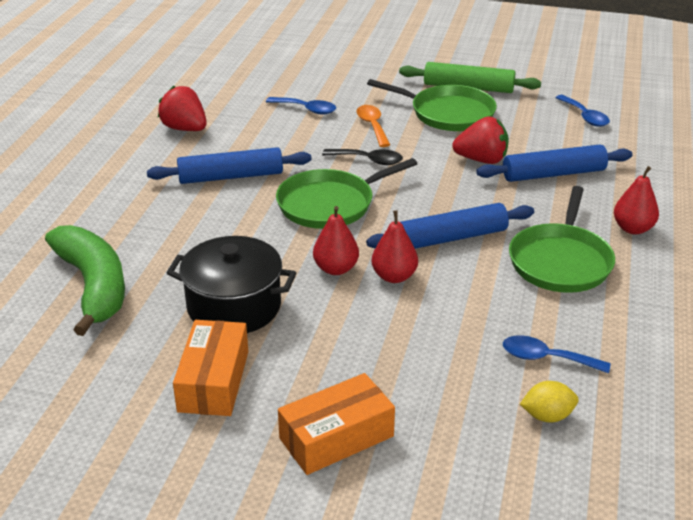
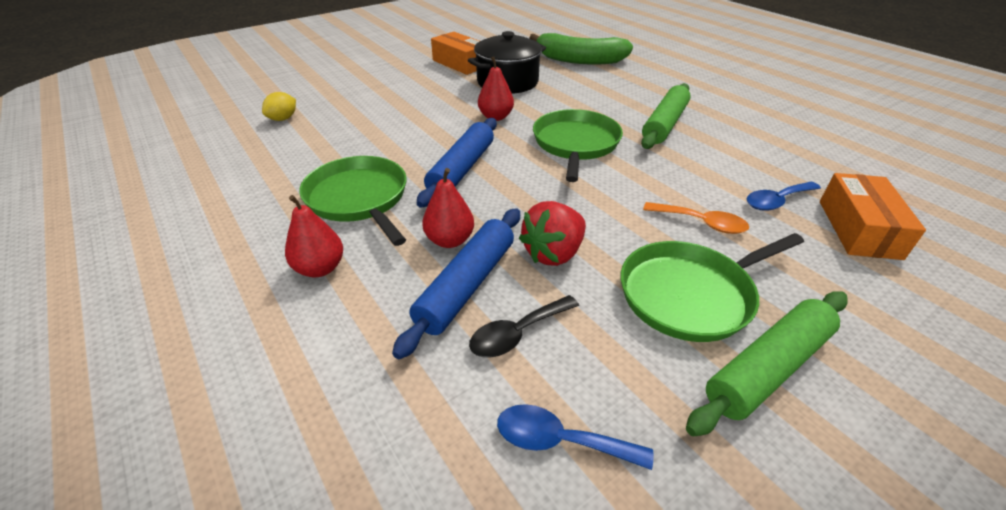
camera: 130 degrees right, 5 degrees up
(185, 129) = (773, 132): red strawberry -> none
(231, 176) = (665, 124): blue rolling pin -> green rolling pin
(336, 437) = (379, 73): orange box -> orange box (858, 229)
(368, 160) = (627, 188): black spoon -> black spoon (517, 333)
(394, 276) = (457, 130): red pear -> red pear (450, 240)
(546, 358) = (308, 139): blue spoon -> none

